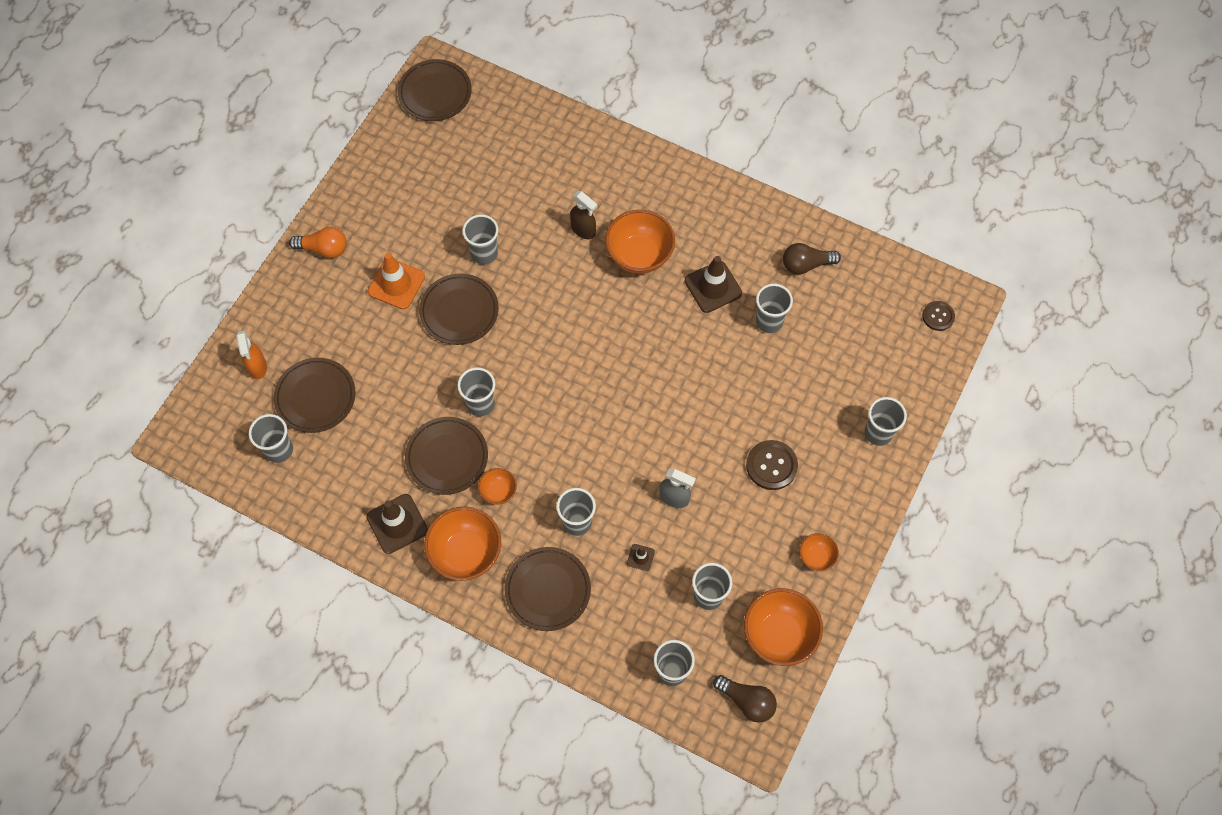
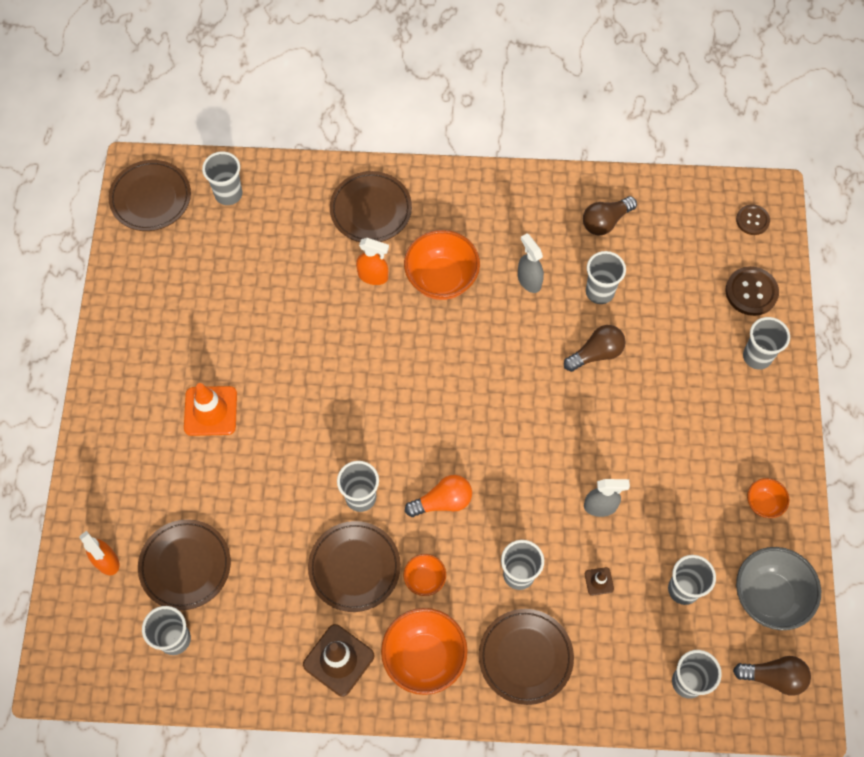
camera: 25 degrees left, 0 degrees up
(324, 249) = (115, 406): orange light bulb -> orange light bulb (442, 501)
(459, 311) = (290, 411): brown plate -> brown plate (371, 210)
(484, 253) = (285, 341): grey cup -> grey cup (228, 194)
(583, 230) = (373, 276): brown spray bottle -> orange spray bottle
(713, 287) = (529, 280): brown traffic cone -> grey spray bottle
(738, 371) = (596, 353): none -> brown light bulb
(771, 465) = (675, 432): brown button -> brown button (751, 292)
(779, 635) = (769, 596): orange bowl -> grey bowl

